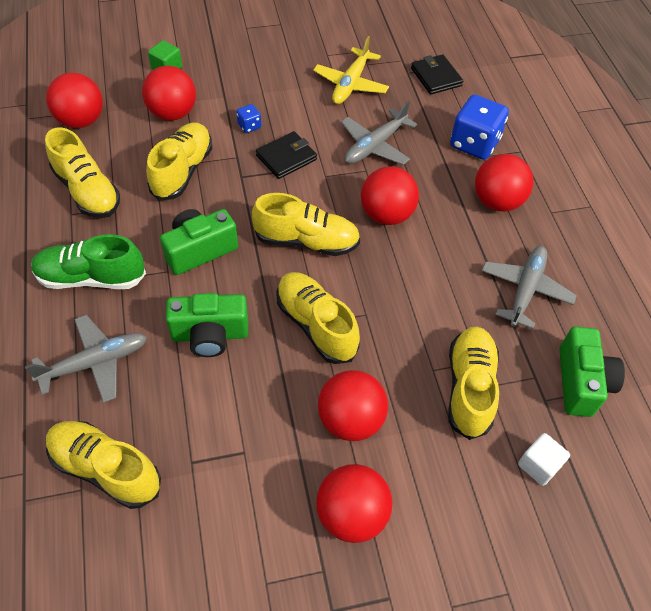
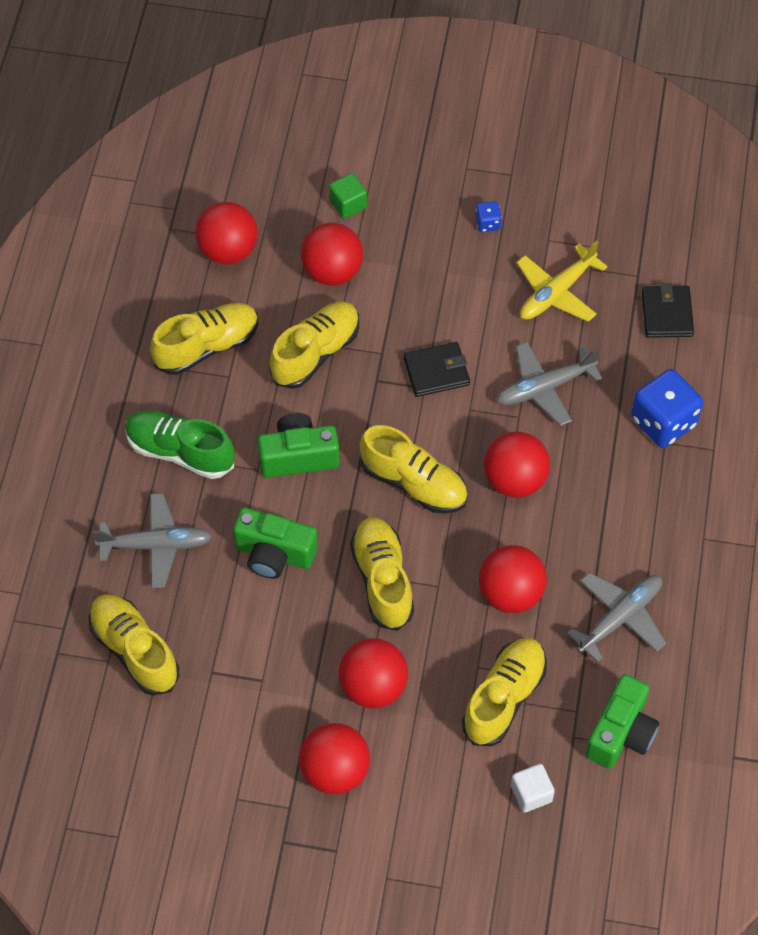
camera: 25 degrees right, 5 degrees up
(87, 191) = (207, 346): yellow shoe -> yellow shoe turned 105 degrees counterclockwise
(249, 126) = (412, 316): blue dice -> blue dice (488, 223)
(497, 201) = (648, 505): red ball -> red ball (510, 593)

